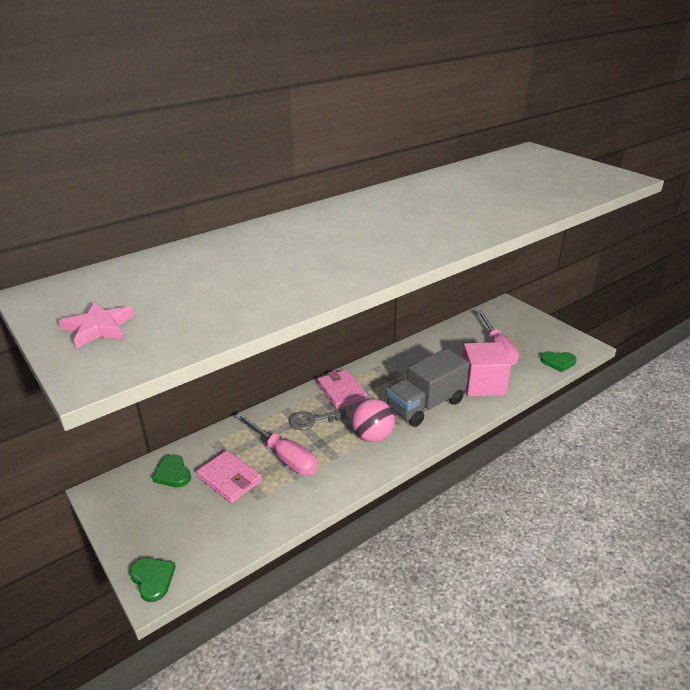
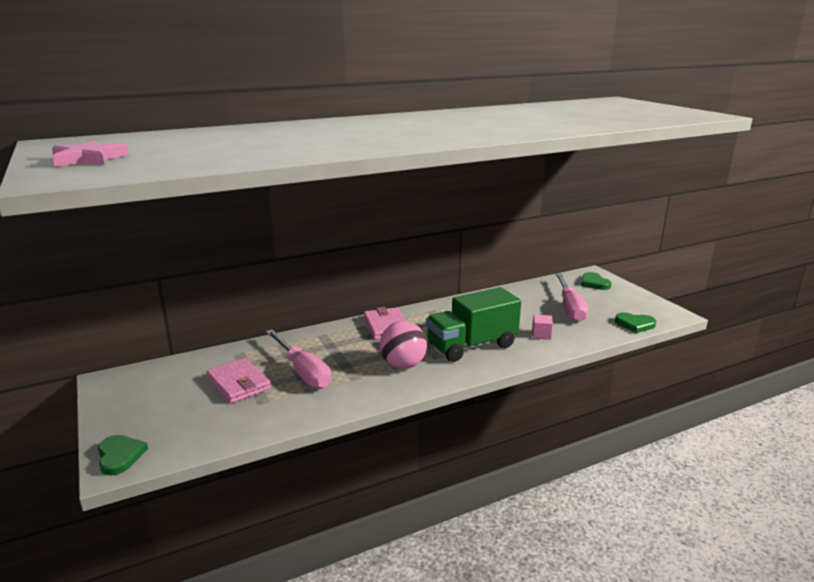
camera: 10 degrees right, 10 degrees down
(173, 473) = (185, 373): green heart -> green heart (594, 283)
(313, 420) = (346, 346): grey key -> none
(426, 405) = (472, 346): grey truck -> green truck
(482, 384) = (541, 335): pink cube -> pink cube, size x0.43

